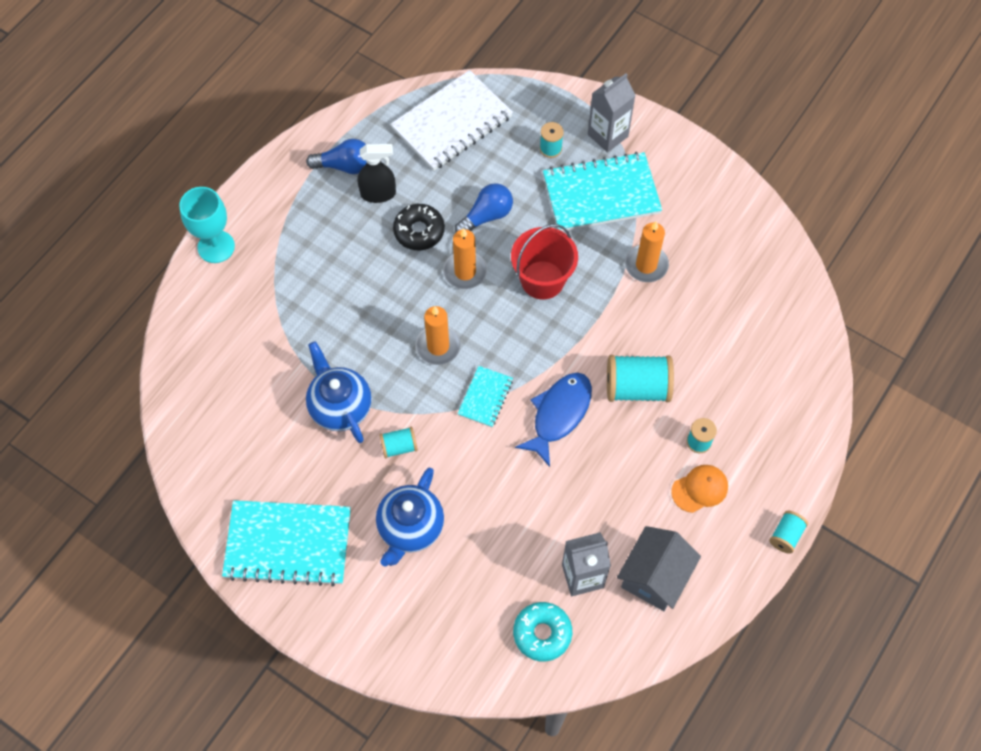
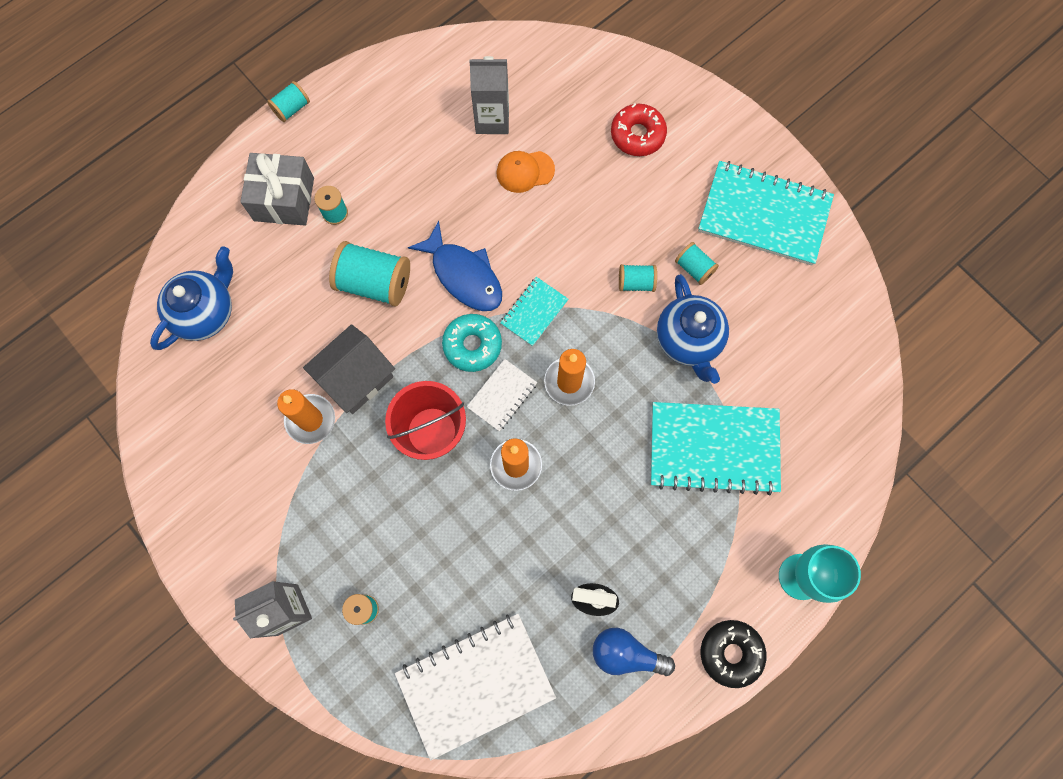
camera: 165 degrees left, 10 degrees up
(347, 474) = (694, 268): none -> turquoise spool
(410, 528) = (642, 201): blue teapot -> blue teapot (205, 312)
(419, 231) = (555, 533): black donut -> black donut (731, 653)
(431, 598) = (637, 135): none -> red donut
(486, 216) = (471, 532): blue light bulb -> none
(492, 321) = (502, 396): none -> white notebook
(542, 633) = (544, 81): turquoise donut -> turquoise donut (472, 345)
(559, 414) = (464, 275): blue fish -> blue fish turned 90 degrees counterclockwise
(601, 194) = (326, 526): turquoise notebook -> turquoise notebook (713, 448)
(654, 577) = (426, 103): grey house -> grey house (356, 378)
(700, 489) = (353, 168): orange cap -> orange cap (525, 171)
(751, 443) = (284, 199): none -> grey gift

